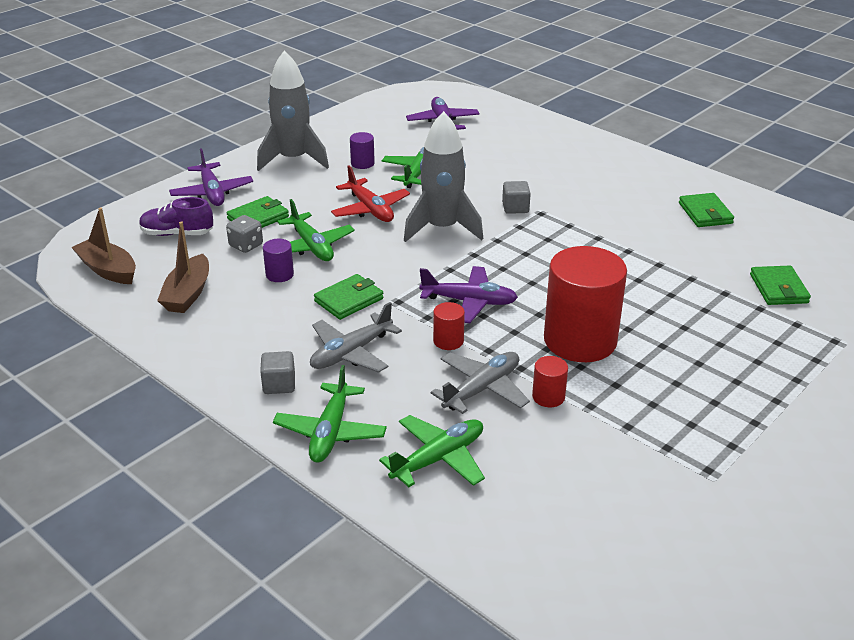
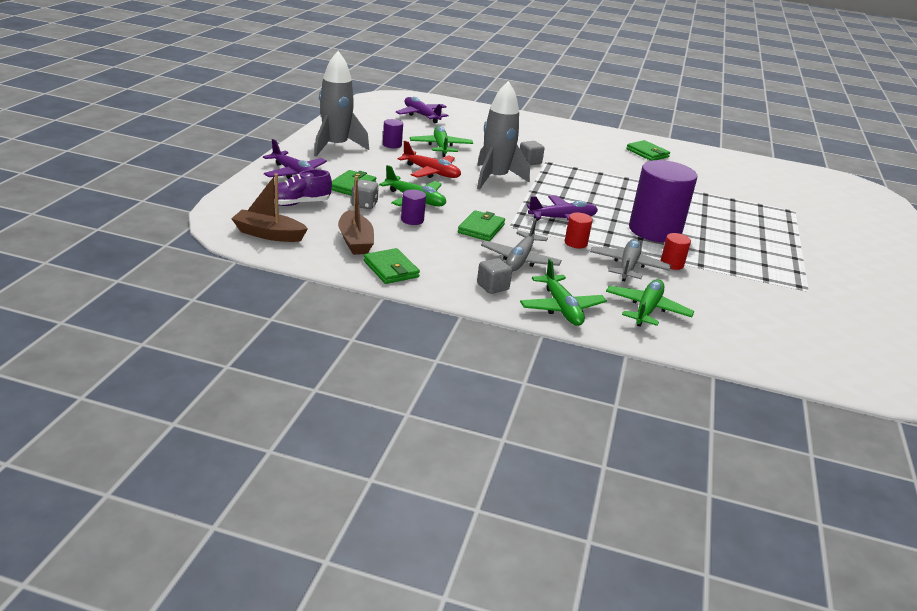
camera: 30 degrees left, 5 degrees down
(580, 340) = (654, 230): red cylinder -> purple cylinder
(778, 289) = (731, 188): green wallet -> green wallet (391, 269)

